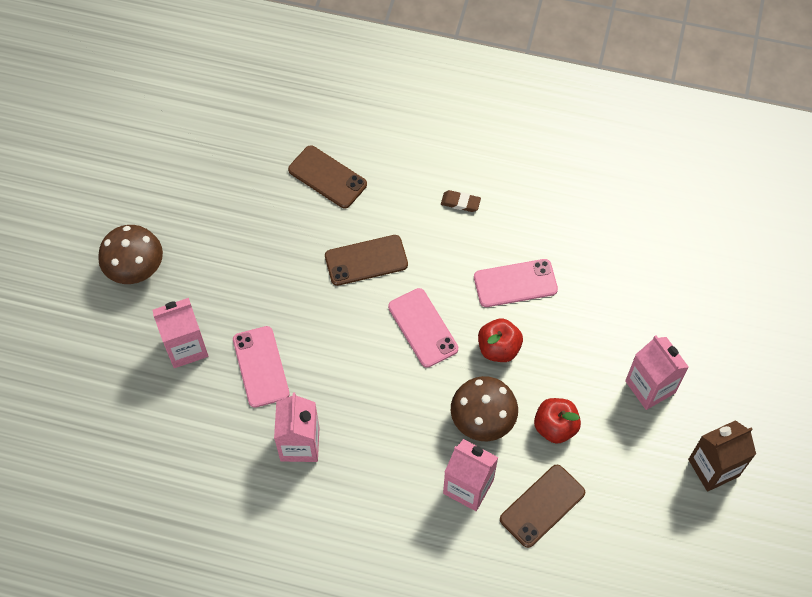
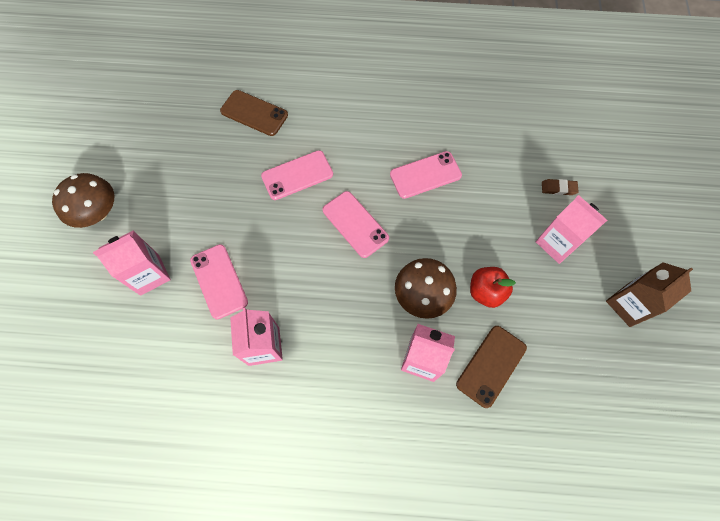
camera: 10 degrees left, 5 degrees up
(366, 260) = (297, 175): brown phone -> pink phone
(460, 202) = (367, 117): brown eraser -> brown eraser (558, 188)
(498, 348) = (423, 231): red apple -> none

